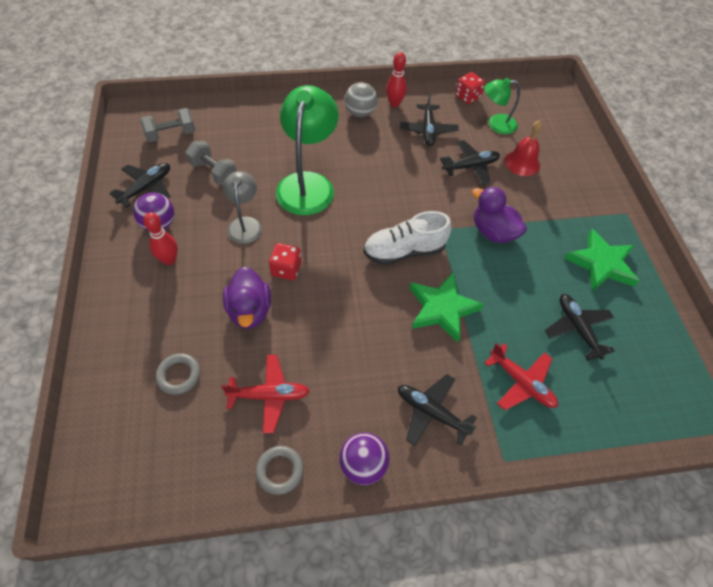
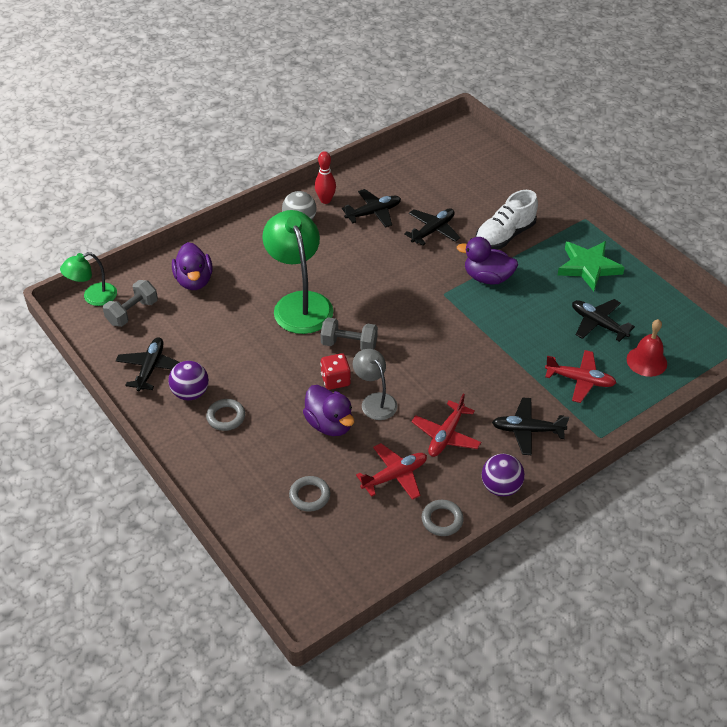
camera: 25 degrees left, 10 degrees down
(169, 260) = (226, 417): red bowling pin -> grey ring
(214, 172) = (203, 329): grey dumbbell -> grey dumbbell (349, 344)
(238, 128) = (194, 281): none -> purple duck
(245, 224) = (270, 360): grey lamp -> grey lamp (375, 401)
(347, 376) = (446, 435): none -> red plane
(404, 251) = (424, 323): white shoe -> white shoe (504, 235)
(428, 130) = (373, 213): black plane -> black plane turned 90 degrees counterclockwise
(442, 308) = (486, 354): green star -> none
(467, 97) = (388, 168): red dice -> none
(496, 124) = (430, 184): green lamp -> green lamp (93, 297)
(522, 163) = (475, 209): red bell -> red bell (646, 361)

